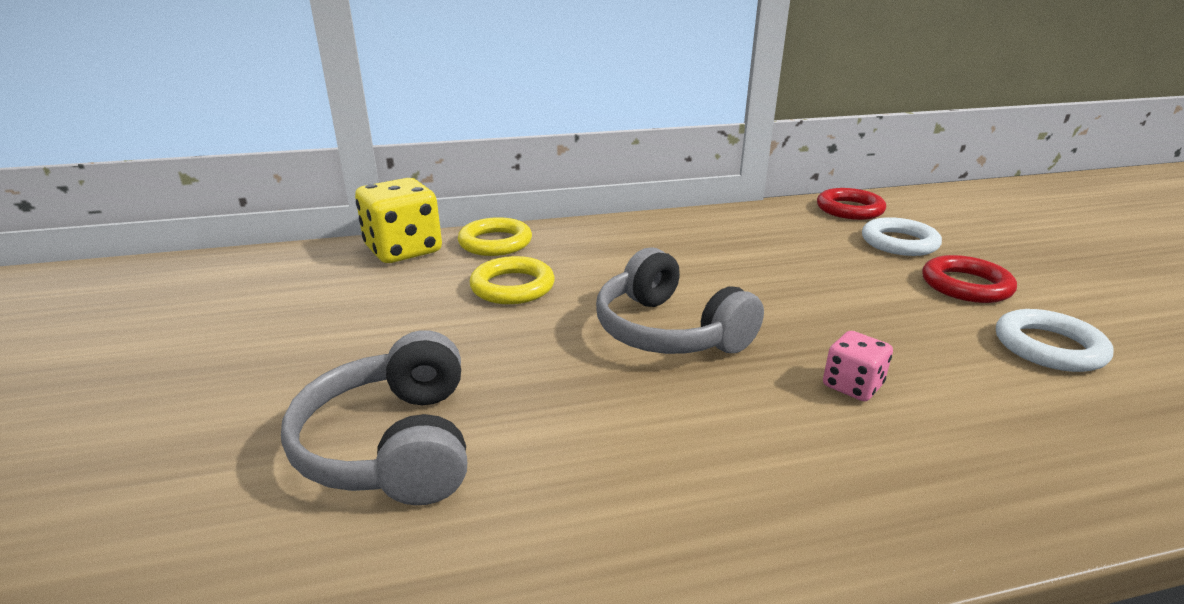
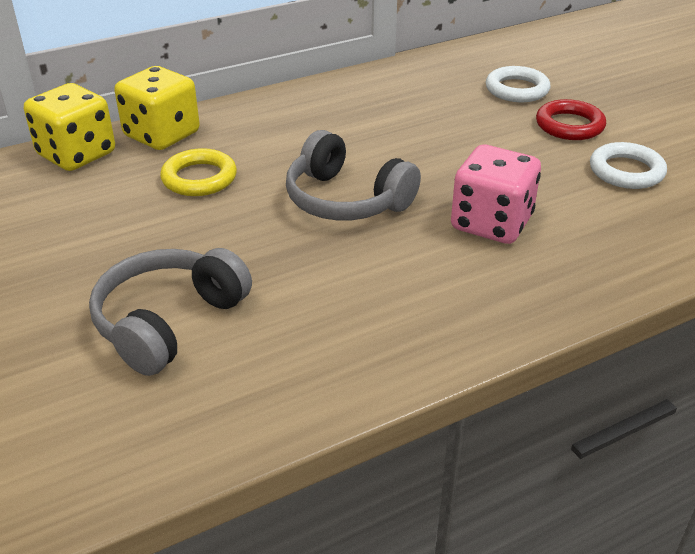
camera: 15 degrees left, 10 degrees up
(393, 444) = (169, 322): grey headphones -> grey headphones turned 60 degrees clockwise
(495, 243) = (162, 135): yellow ring -> yellow dice
(849, 209) = (473, 58): red ring -> none
(852, 386) = (491, 223): pink dice -> pink dice, size x1.90

